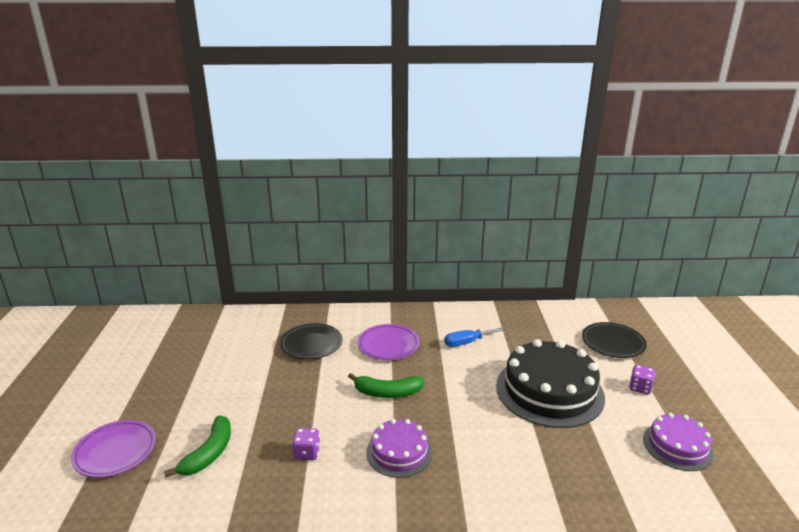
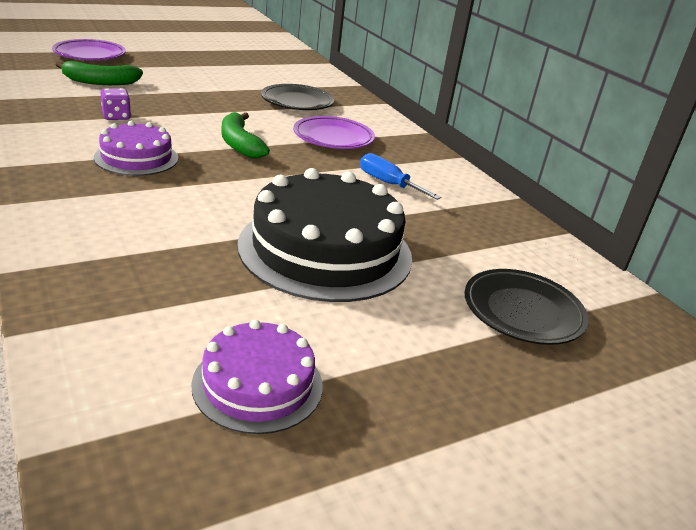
camera: 60 degrees right, 5 degrees up
(640, 388) = (407, 342): purple dice -> none

